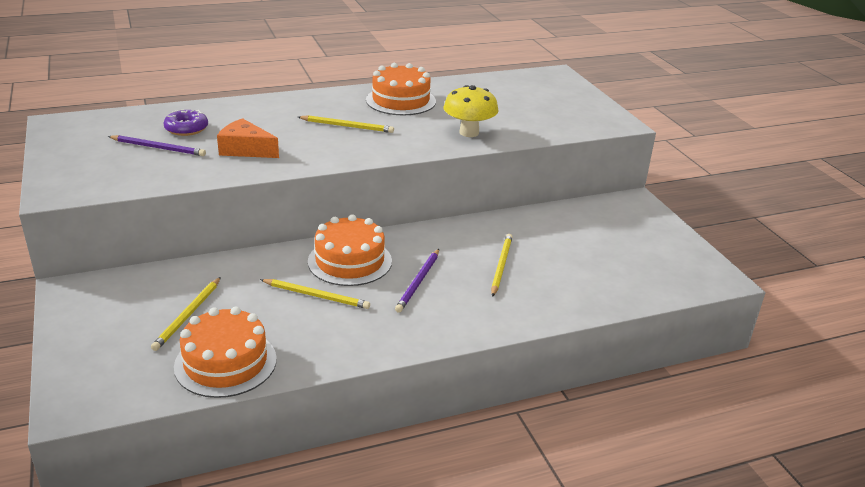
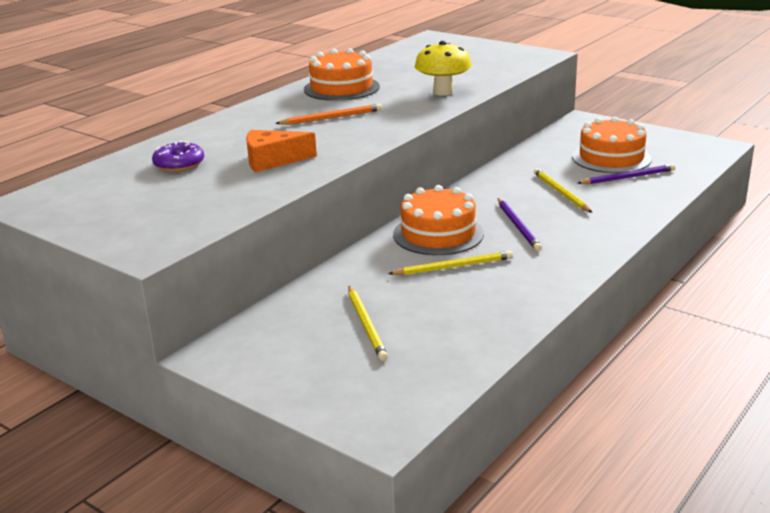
camera: 30 degrees left, 5 degrees down
(158, 148) = (181, 186): purple pencil -> purple pencil (628, 177)
(225, 363) = (462, 341): orange cake -> orange cake (611, 158)
(347, 126) = (331, 118): yellow pencil -> orange pencil

